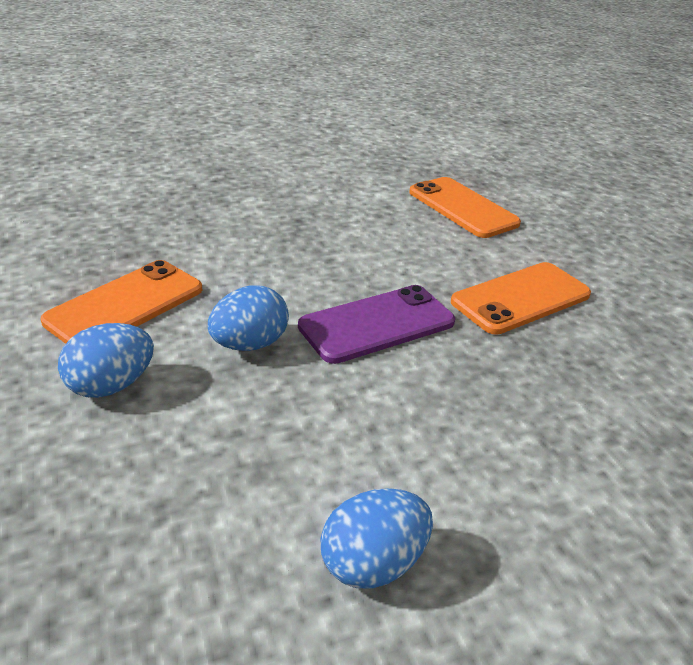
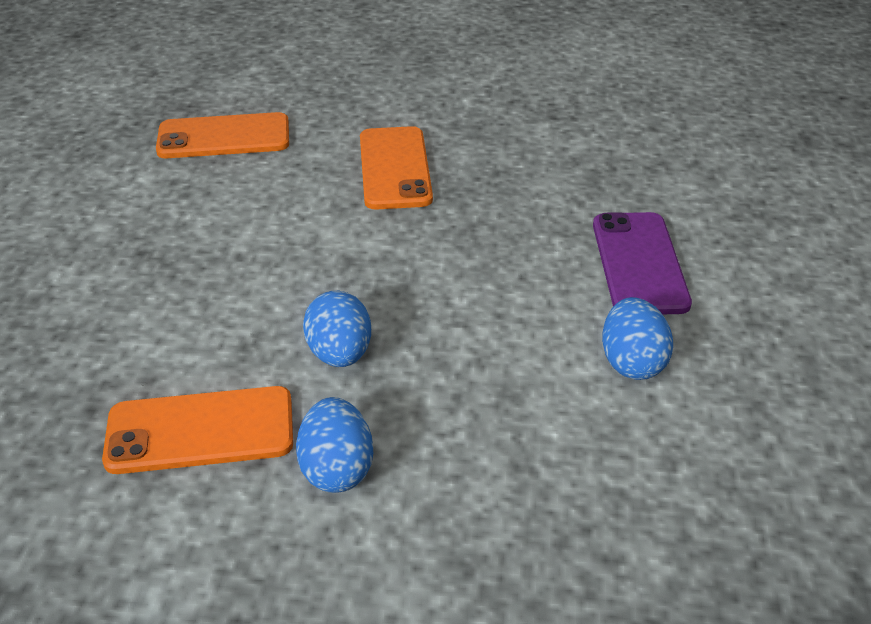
camera: 60 degrees left, 5 degrees up
(125, 305) = (200, 431): orange phone -> orange phone turned 75 degrees counterclockwise
(377, 324) = (369, 263): purple phone -> purple phone (639, 263)

